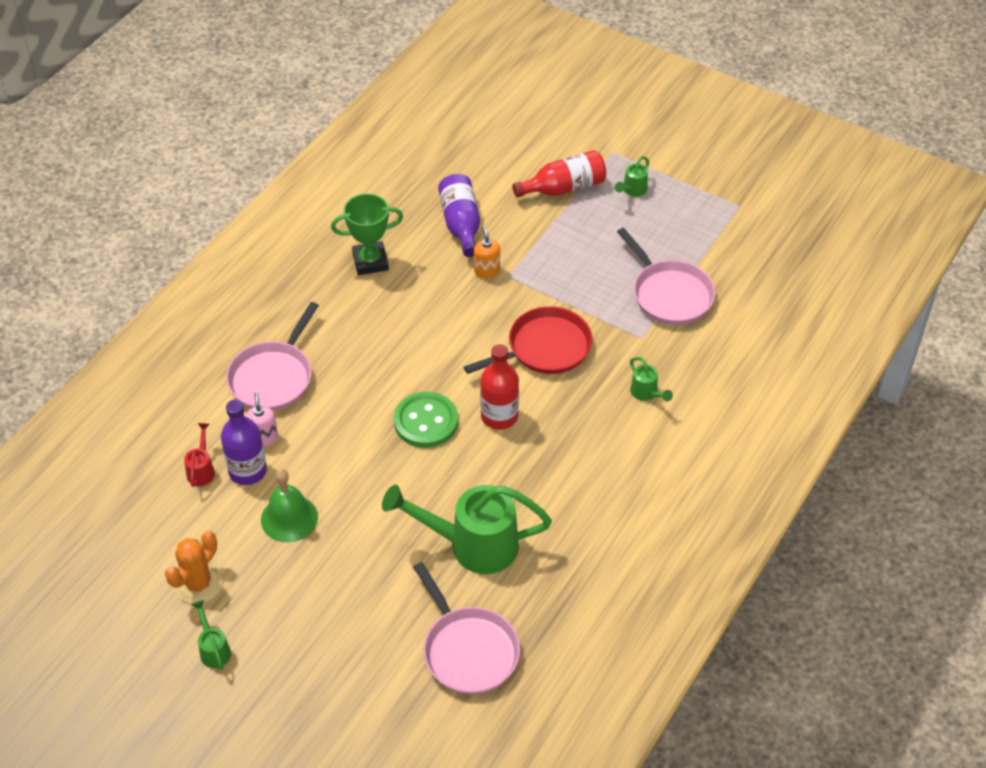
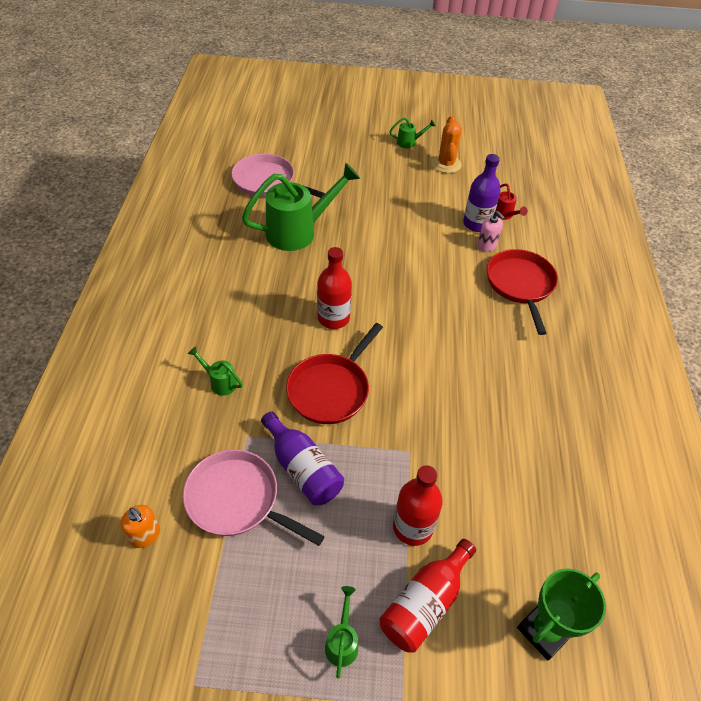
camera: 150 degrees right, 0 degrees up
(213, 649) = (409, 142): green watering can -> green watering can turned 45 degrees counterclockwise
(273, 377) = (520, 285): pink pan -> red pan
(289, 518) = (426, 208): green bell -> none
(370, 262) = (541, 411): green trophy -> green trophy (544, 630)
(426, 421) = (386, 294): green button -> none
(461, 224) = (497, 494): purple bottle -> purple bottle (302, 469)
(487, 271) = (433, 448): orange soap dispenser -> orange soap dispenser (145, 535)
(542, 229) = (413, 527): none -> red bottle

